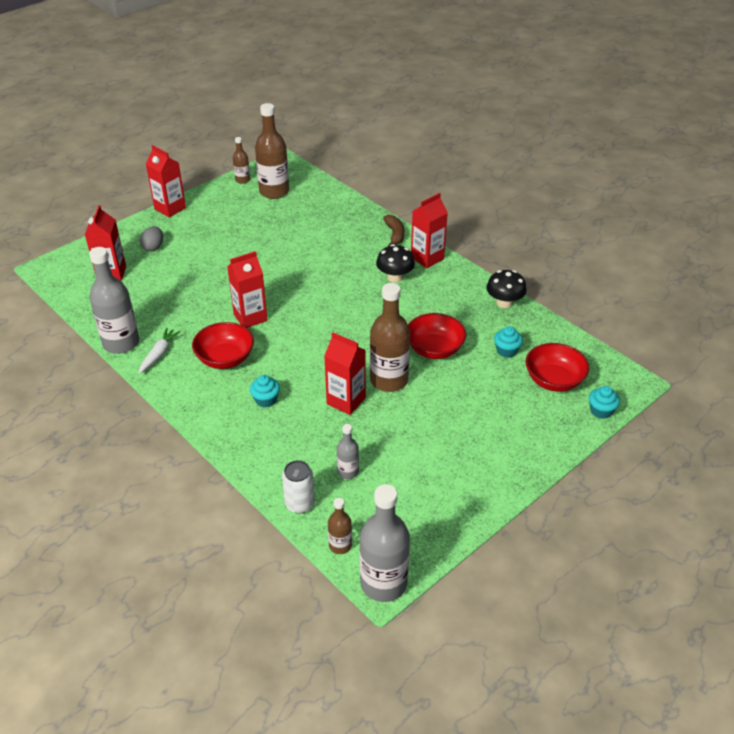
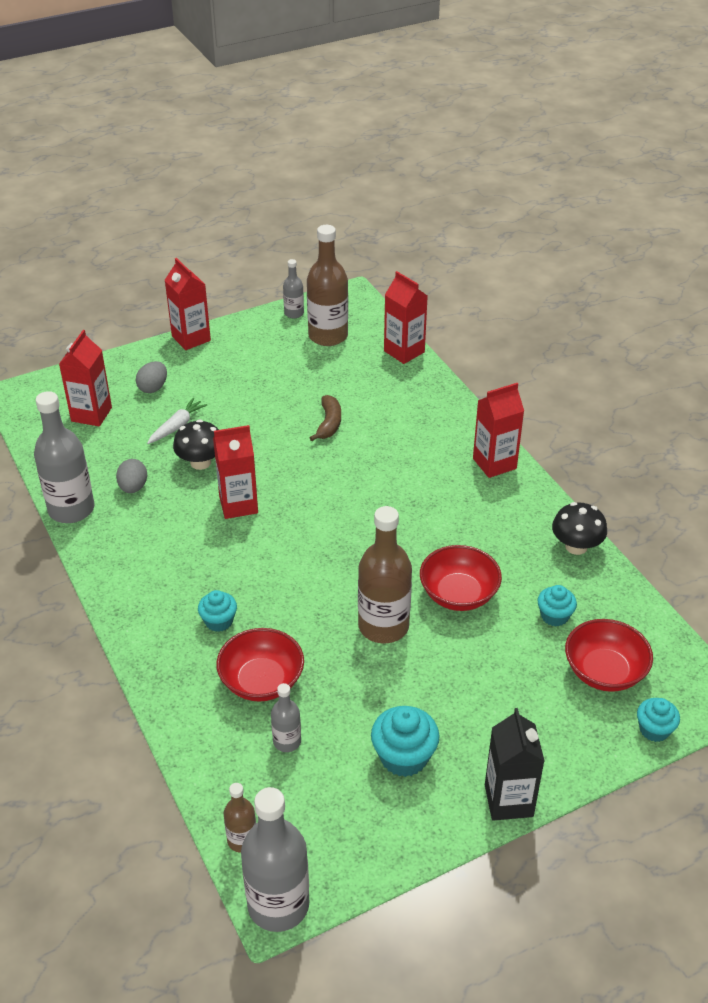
camera: 15 degrees right, 0 degrees up
(159, 354) = (111, 533): white carrot -> white carrot (177, 426)
(164, 319) = (133, 487): none -> grey egg
(225, 358) = (188, 555): red bowl -> red bowl (262, 681)
(242, 180) = (294, 313): brown bottle -> grey bottle
(299, 504) = (211, 771): white can -> none
(346, 401) = (318, 643): red carton -> red carton (404, 351)
(395, 234) = (463, 422): brown banana -> brown banana (329, 423)
(395, 277) = (442, 483): black mushroom -> black mushroom (200, 462)
(436, 464) = (404, 757): none -> turquoise cupcake
(520, 477) = (508, 800): none -> black carton

